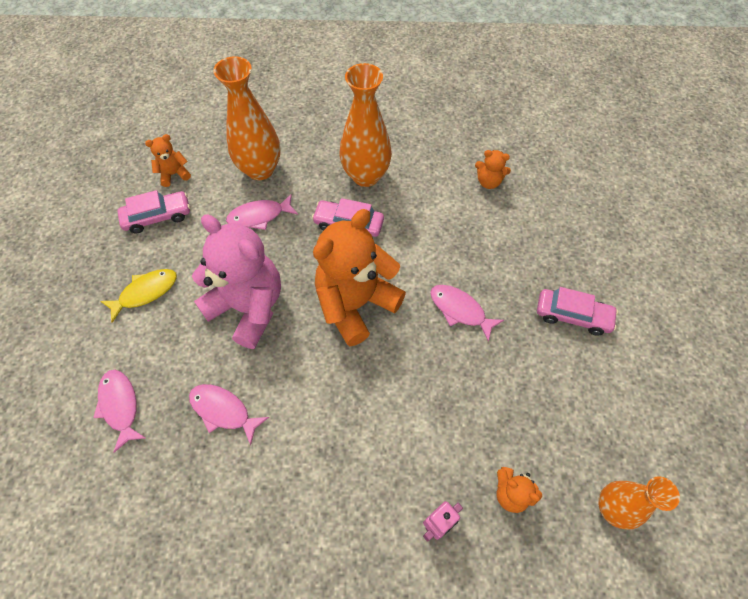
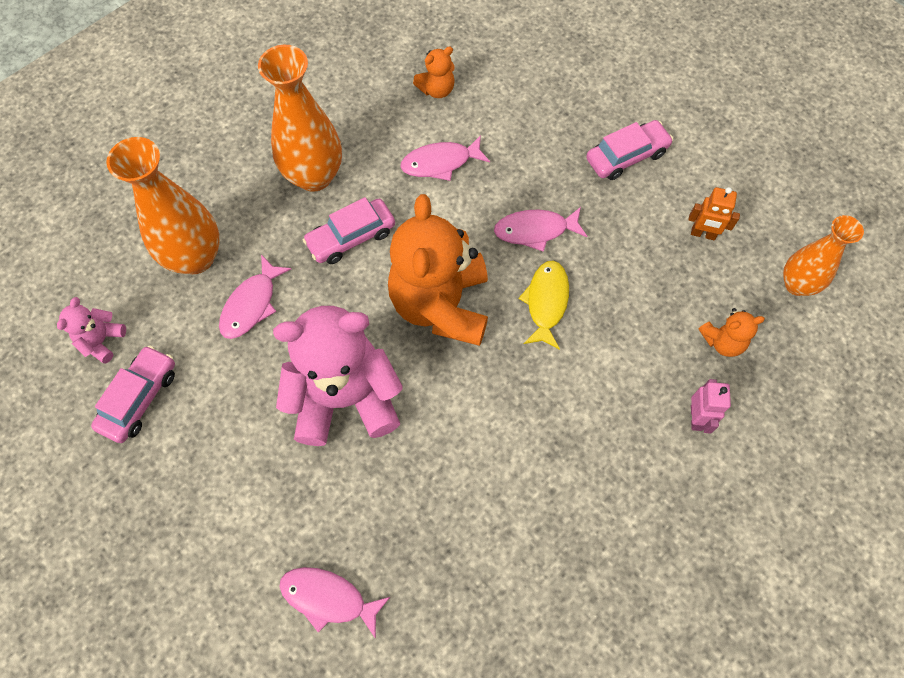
camera: 45 degrees left, 5 degrees up
(145, 292) = (222, 480): yellow fish -> yellow fish (546, 302)
(174, 174) = (102, 341): orange teddy bear -> pink teddy bear
(223, 411) = (430, 506): pink fish -> pink fish (440, 163)
(574, 410) = (703, 234): none -> orange robot

